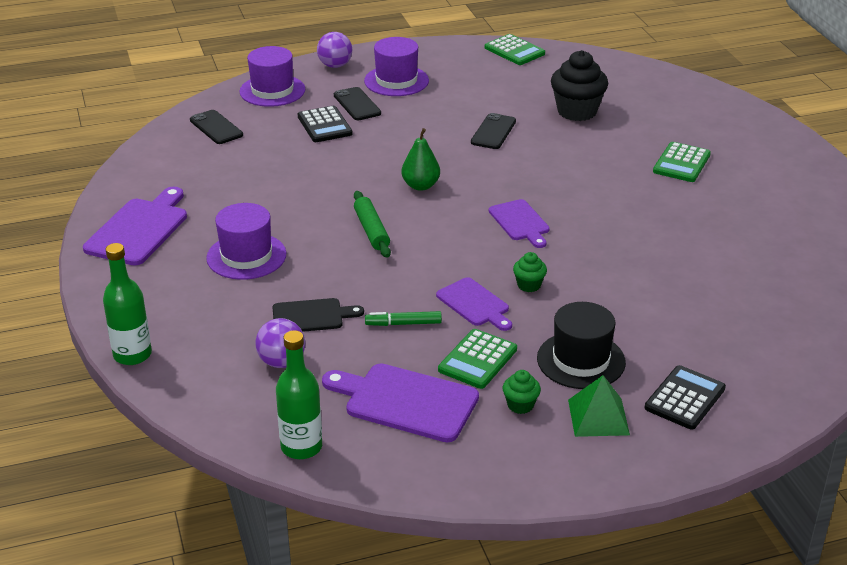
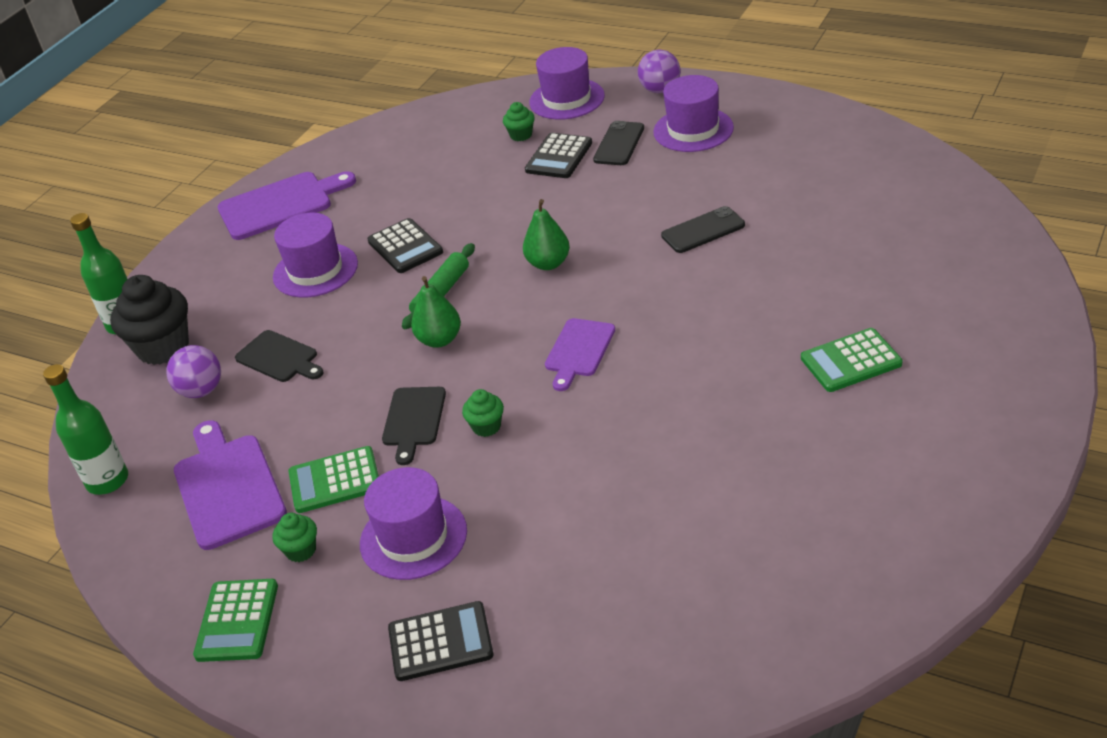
camera: 50 degrees right, 5 degrees up
(216, 127) = (468, 123): black phone -> none
(273, 122) = (521, 135): none -> green cupcake
(296, 216) = (405, 247): none -> black calculator
(403, 323) = (332, 406): green marker -> none
(416, 255) = (439, 340): none -> green pear
(475, 304) = (413, 420): purple cutting board -> black cutting board
(514, 51) = (868, 136): green calculator -> green calculator (237, 621)
(577, 111) = (827, 242): black cupcake -> black cupcake (163, 347)
(581, 360) = (413, 537): black hat -> purple hat
(598, 417) = (341, 608): green pyramid -> none

